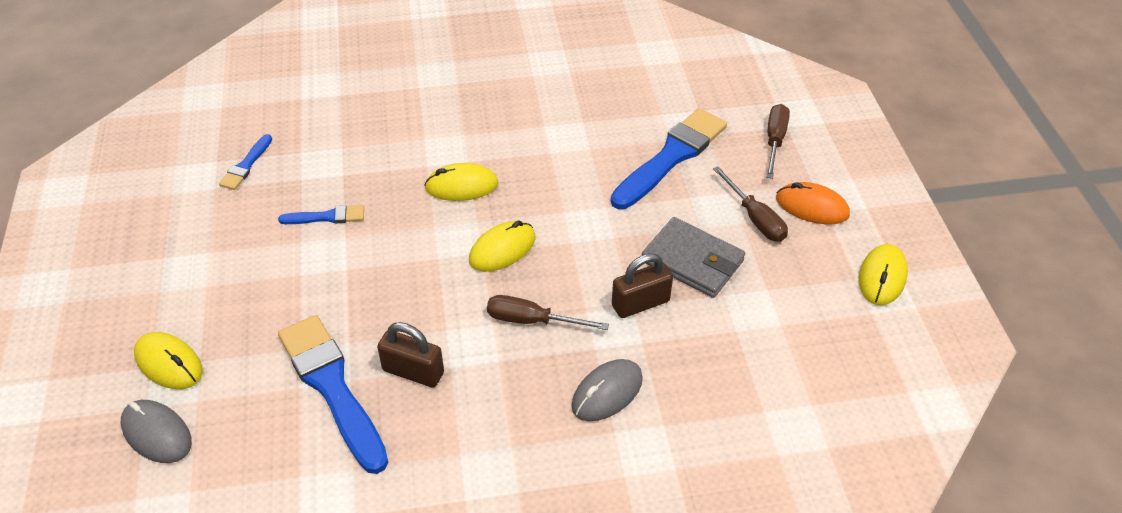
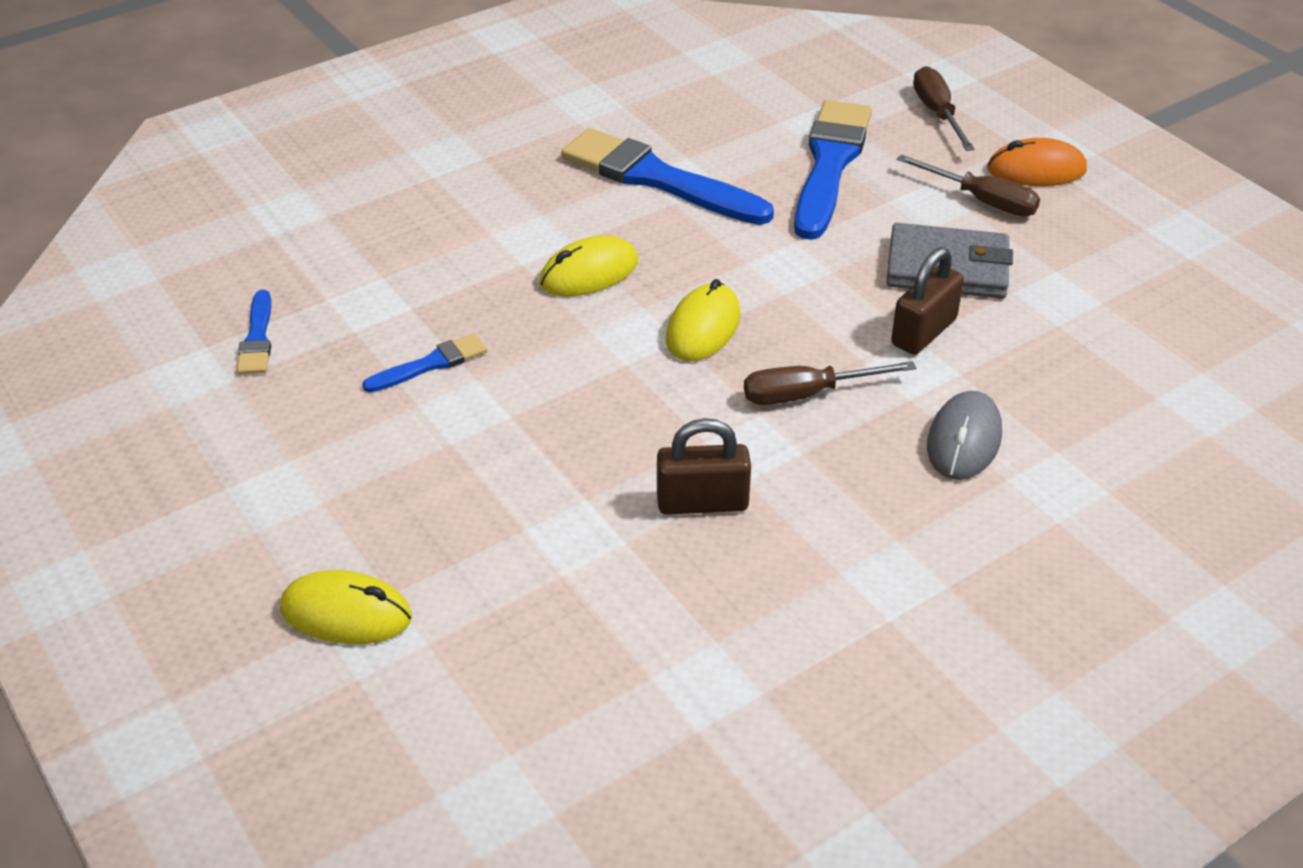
camera: 25 degrees left, 5 degrees down
(157, 433) = (401, 704): grey mouse -> none
(332, 387) = (608, 558): blue brush -> blue brush (657, 179)
(882, 277) = (1170, 218): yellow mouse -> none

